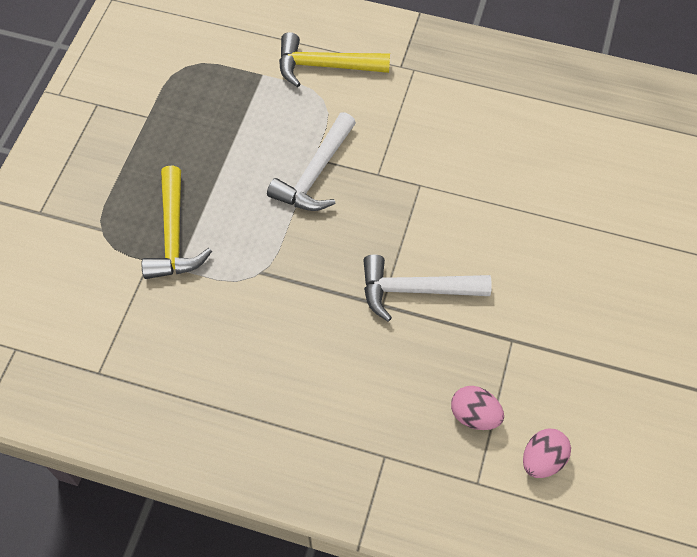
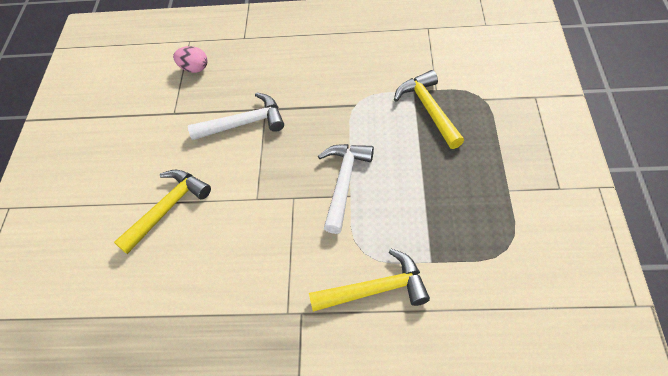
camera: 170 degrees right, 5 degrees down
(526, 203) = (168, 208): none -> yellow hammer
(542, 460) = (152, 59): pink egg -> none

